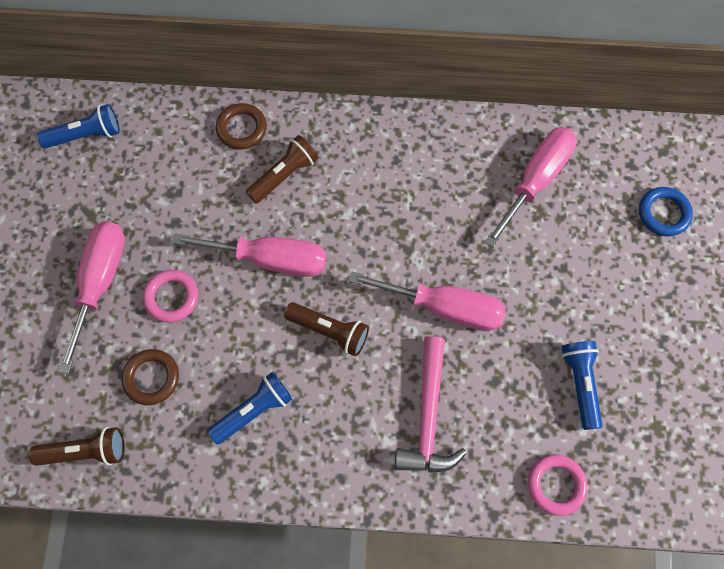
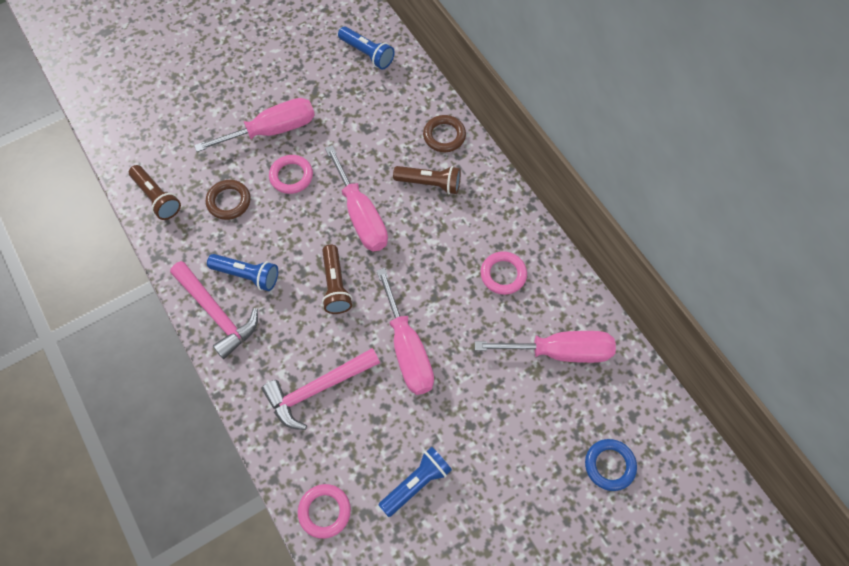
camera: 55 degrees right, 5 degrees down
(275, 467) = (216, 313): none -> pink hammer
(428, 176) = (503, 274): none -> pink ring

